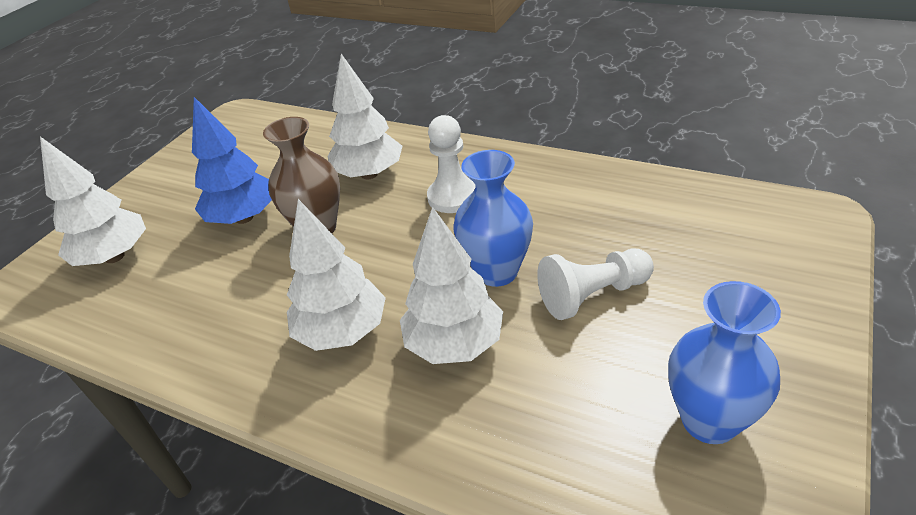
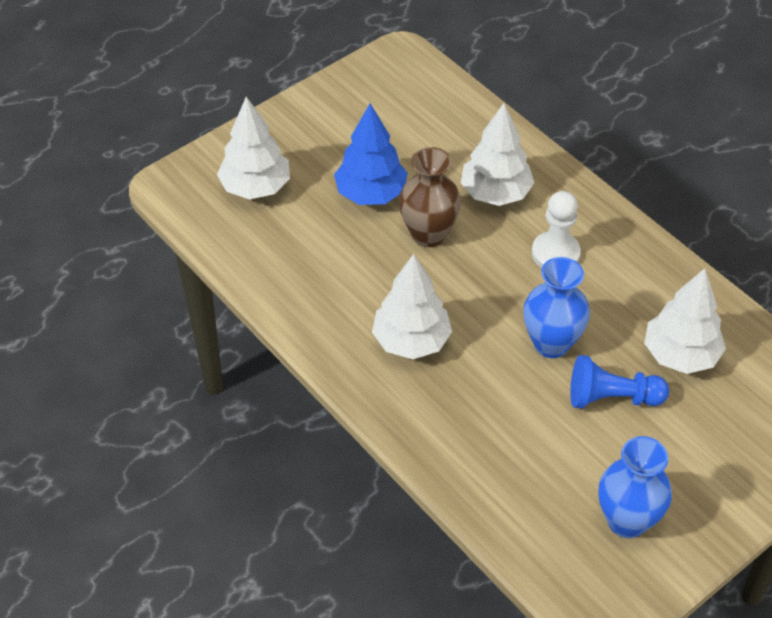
camera: 20 degrees right, 10 degrees up
(454, 344) = (488, 388): white tree -> white tree (680, 355)
(592, 295) = (611, 397): white pawn -> blue pawn

